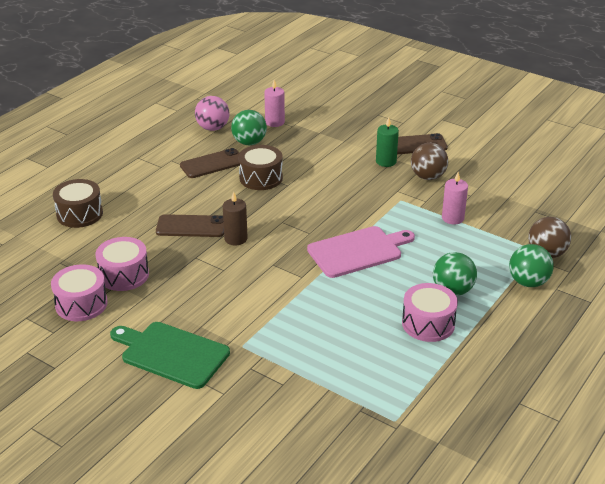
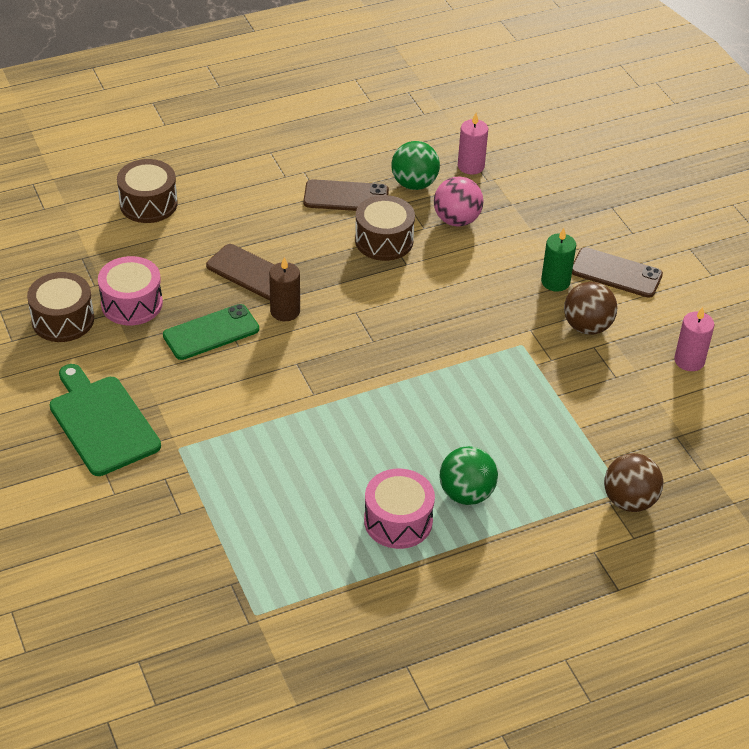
camera: 30 degrees right, 10 degrees up
(81, 304) = (63, 320): pink drum -> brown drum
(197, 270) = (211, 332): none -> green phone
(213, 128) = (389, 145): pink ball -> pink ball (456, 220)
(358, 251) = (406, 391): pink cutting board -> none
(452, 218) = (561, 398): pink candle -> pink candle (689, 360)
(528, 282) = (567, 527): green ball -> none

